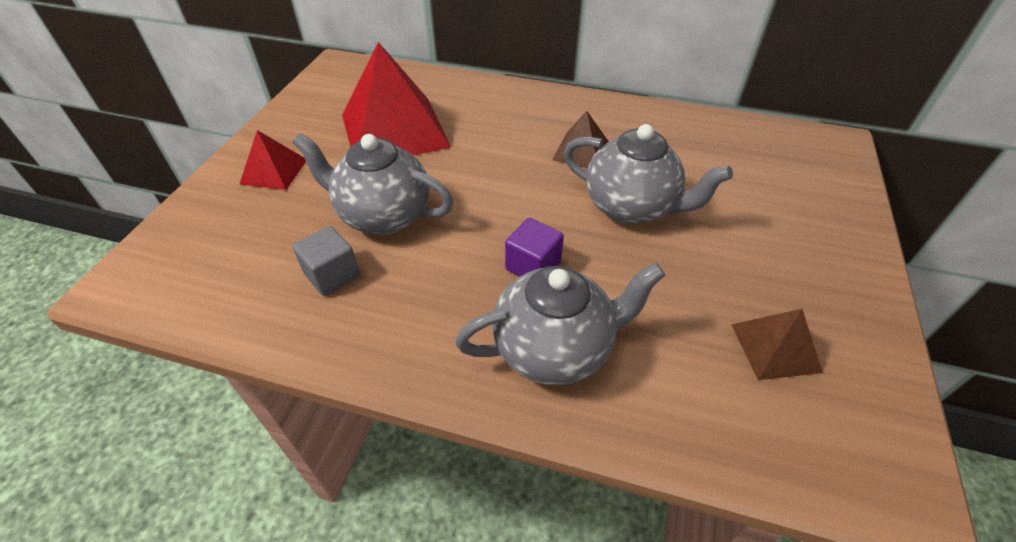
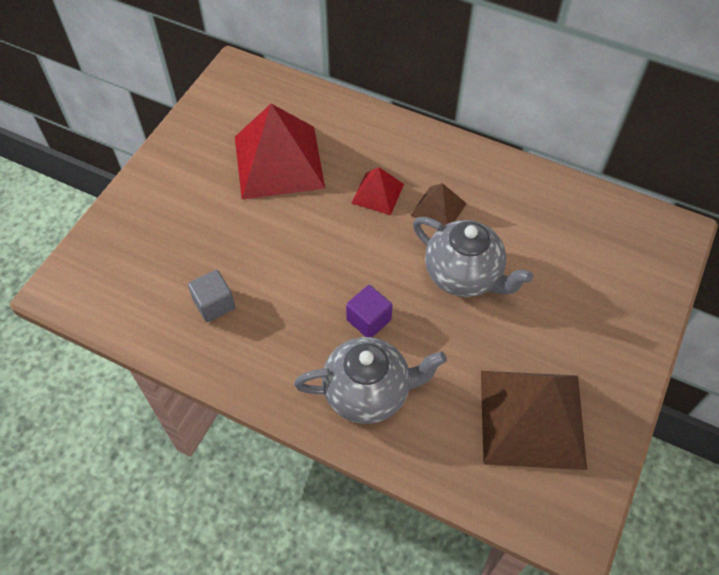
camera: 10 degrees right, 10 degrees up
(274, 171) = (173, 194): red pyramid -> red pyramid (377, 193)
(383, 215) = (259, 254): grey teapot -> none
(775, 347) = (531, 418): brown pyramid -> brown pyramid, size x2.03

